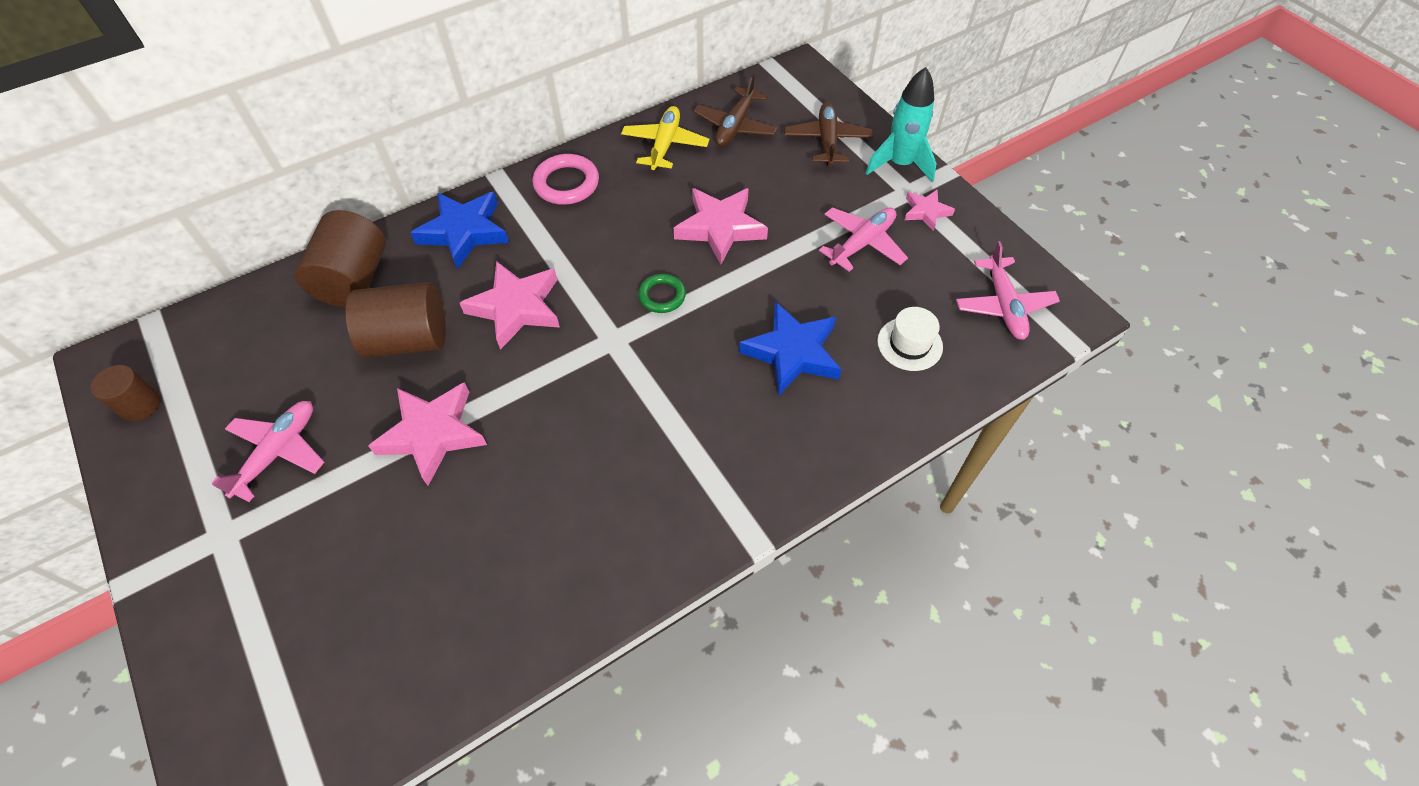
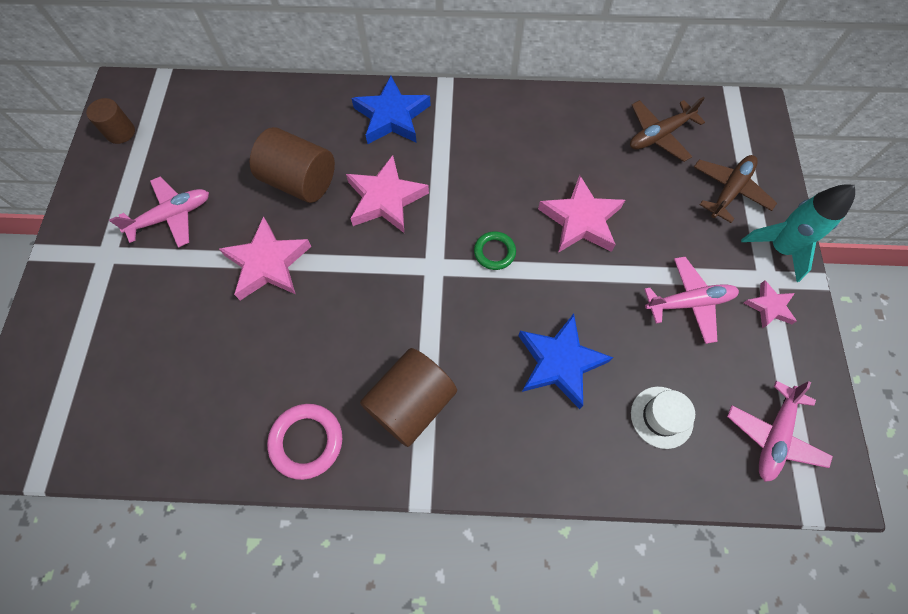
camera: 35 degrees right, 10 degrees up
(354, 279) = (297, 113): brown cylinder -> brown cylinder (411, 403)
(566, 183) = (490, 116): pink ring -> pink ring (306, 441)
(665, 145) = (589, 122): yellow plane -> none

